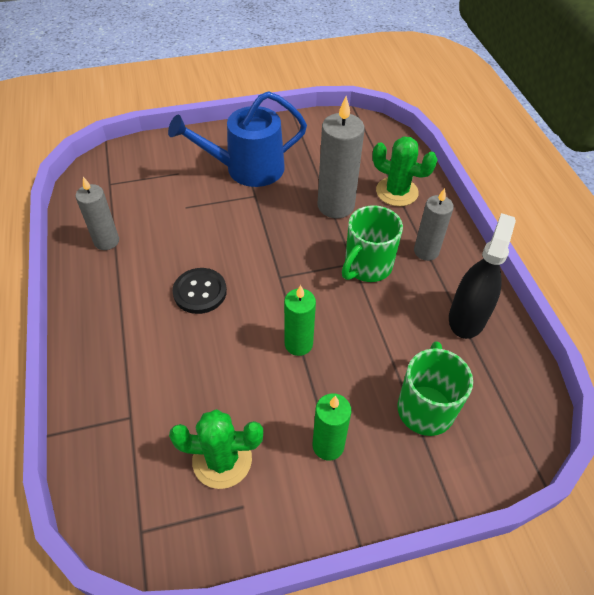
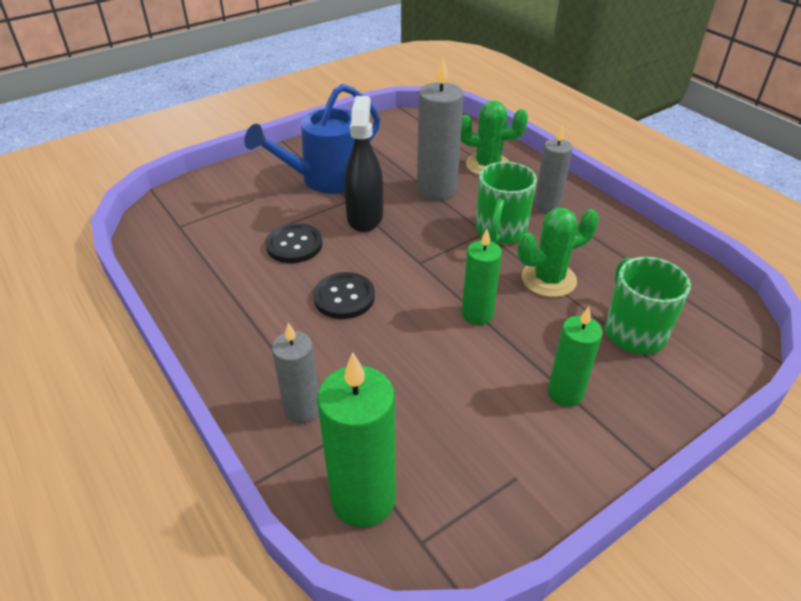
camera: 20 degrees left, 10 degrees down
(106, 241) = (208, 279): grey candle -> grey candle (302, 409)
(118, 478) = (363, 499): none -> green candle
(187, 228) = (294, 245): none -> black button
(222, 460) = (466, 442): green cactus -> green cactus (548, 279)
(467, 317) = (620, 248): black spray bottle -> black spray bottle (365, 217)

